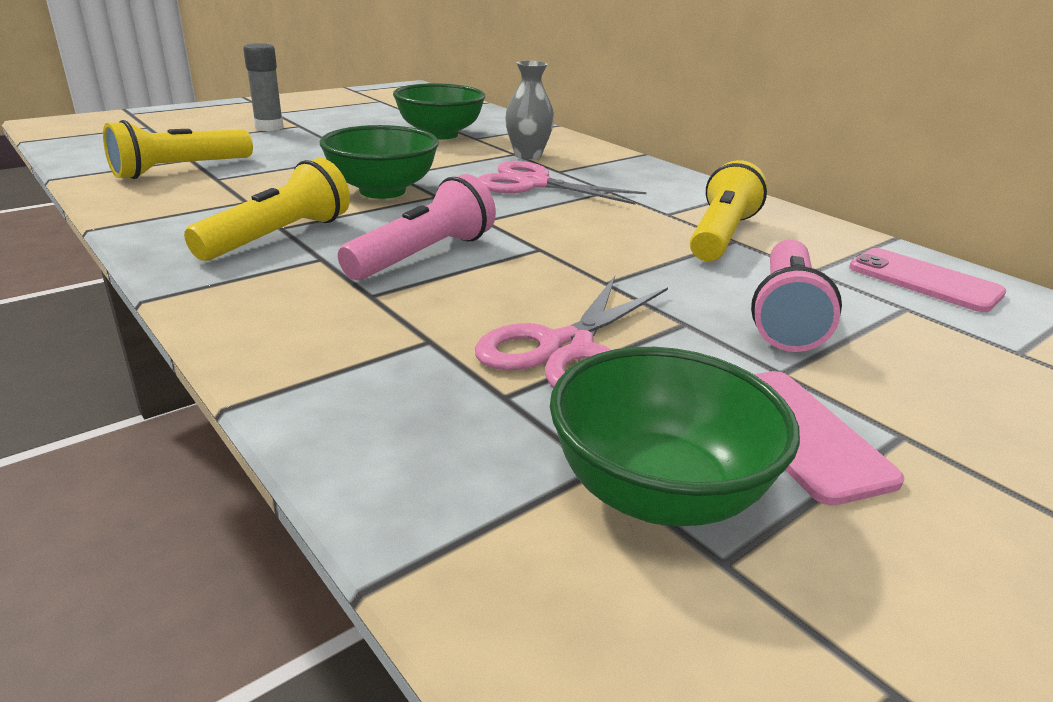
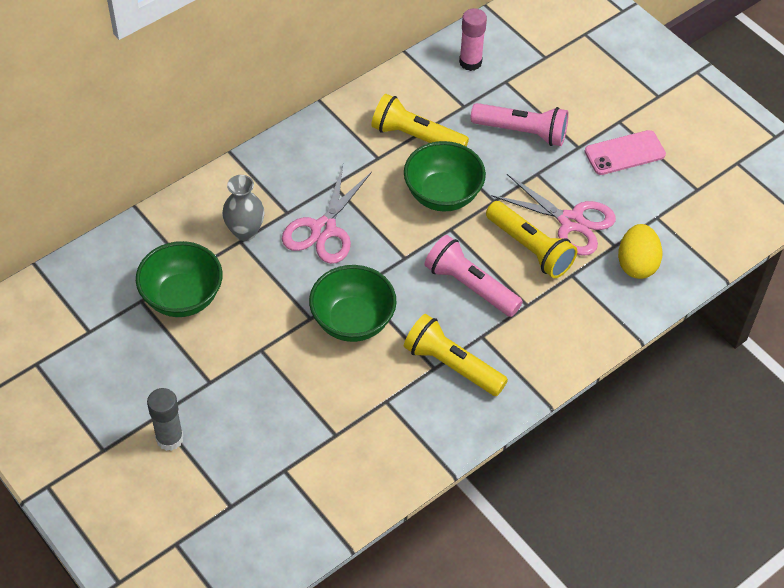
camera: 90 degrees left, 25 degrees up
(180, 170) = (317, 466): yellow flashlight -> yellow flashlight (530, 248)
(446, 421) = (637, 264): none -> yellow egg
(658, 492) = (667, 201): green bowl -> green bowl (443, 195)
(924, 281) = (470, 62): pink phone -> pink glue stick

